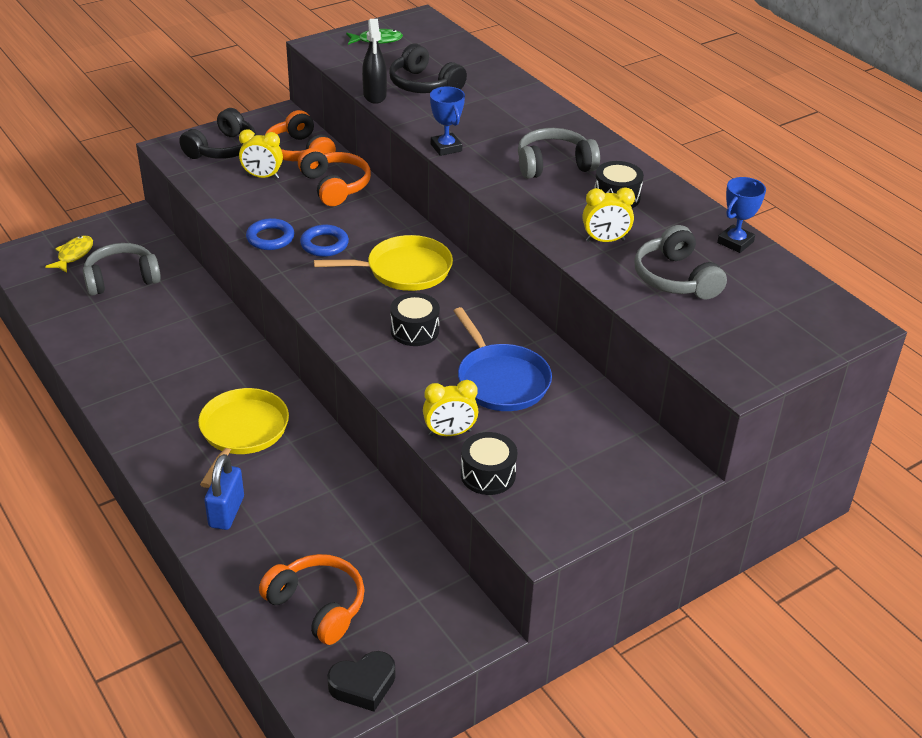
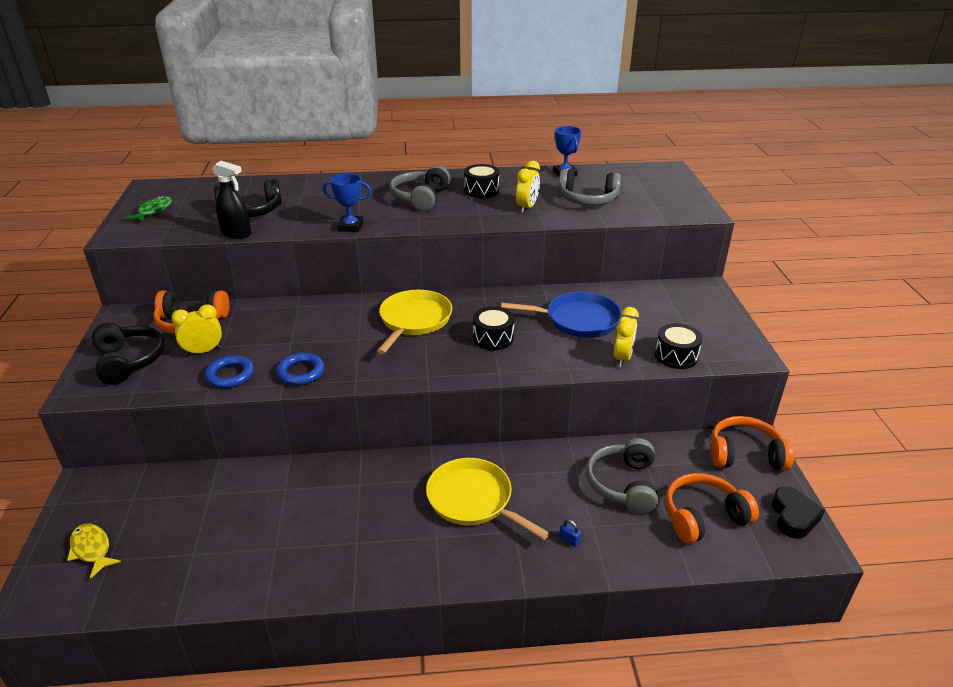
camera: 60 degrees left, 5 degrees down
(122, 279) = (176, 521): grey headphones -> grey headphones (623, 484)
(226, 512) = (569, 540): blue padlock -> blue padlock, size x0.42
(262, 176) = (203, 351): yellow clock -> yellow clock turned 150 degrees counterclockwise
(324, 244) = (341, 347): blue ring -> blue ring (230, 375)
(335, 186) = (266, 319): orange headphones -> orange headphones (745, 454)

